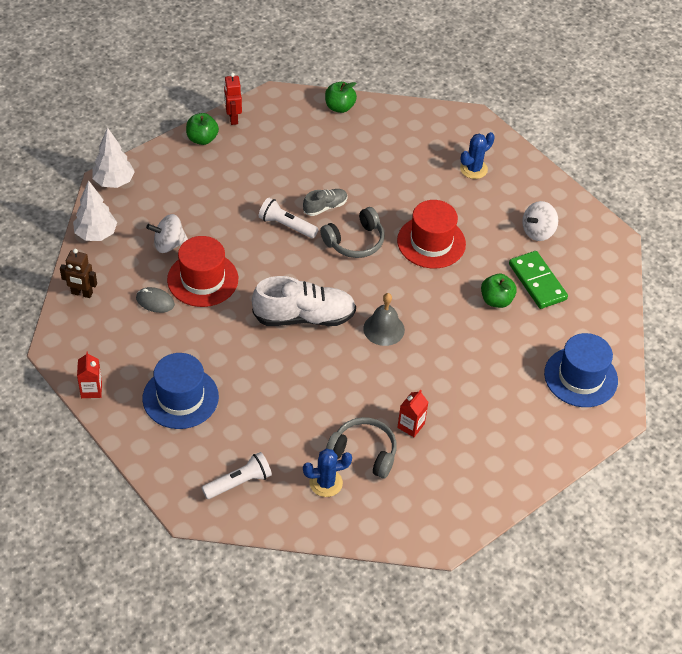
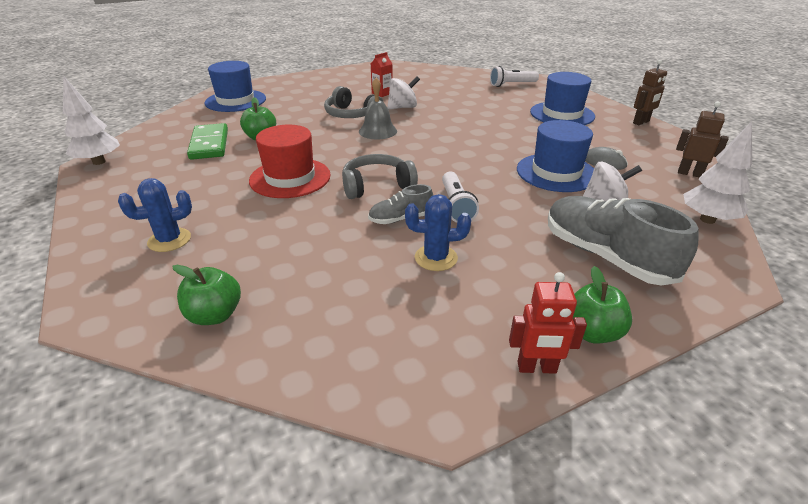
camera: 165 degrees left, 15 degrees down
(91, 390) = (641, 122): red carton -> brown robot
(114, 182) = (721, 278): white tree -> white tree (99, 162)
(182, 190) = (605, 256): none -> grey shoe
(202, 279) = (556, 172): red hat -> blue hat
(233, 118) = (536, 368): red robot -> red robot turned 90 degrees clockwise
(286, 225) = (456, 206): white flashlight -> white flashlight turned 45 degrees clockwise
(304, 317) = (450, 142): white shoe -> none
(326, 483) = (451, 81): blue cactus -> blue cactus (436, 258)
(339, 107) = (315, 366): green apple -> green apple (215, 315)
(363, 453) = (421, 87): grey headphones -> grey headphones (351, 114)
(538, 232) = (163, 175): white spinning top -> white spinning top (402, 107)

